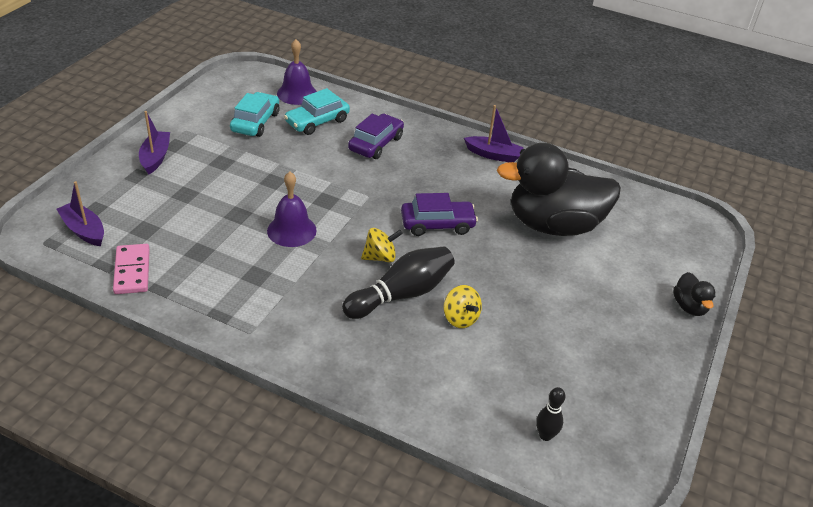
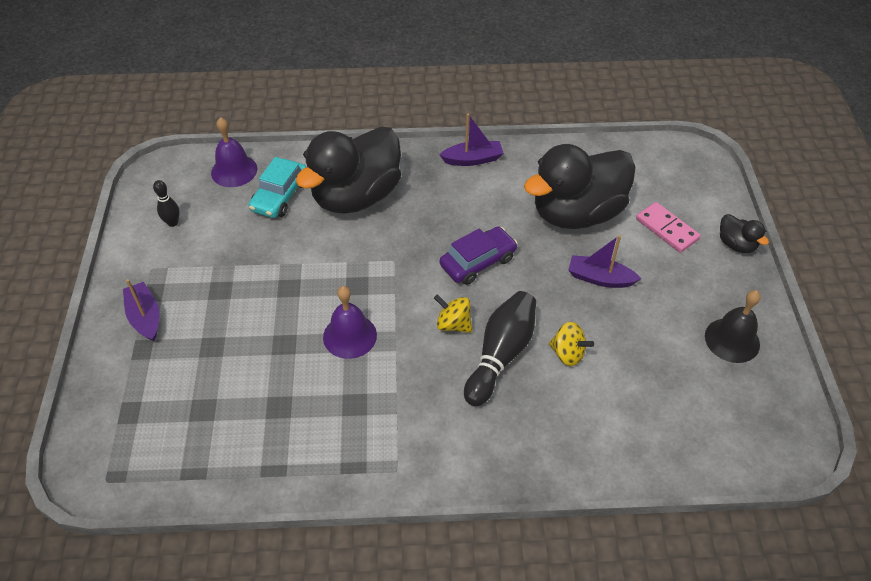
camera: 25 degrees left, 10 degrees up
(84, 230) = (139, 443): purple boat -> purple boat (600, 278)
(132, 271) = (228, 464): pink domino -> pink domino (666, 229)
(255, 122) = (217, 225): turquoise car -> none
(376, 144) = (356, 196): purple car -> black duck
(380, 257) = (453, 324): yellow spinning top -> yellow spinning top turned 105 degrees counterclockwise
(545, 435) = (714, 433): black bowling pin -> black bowling pin (172, 223)
(623, 375) = (732, 340): none -> black bell

